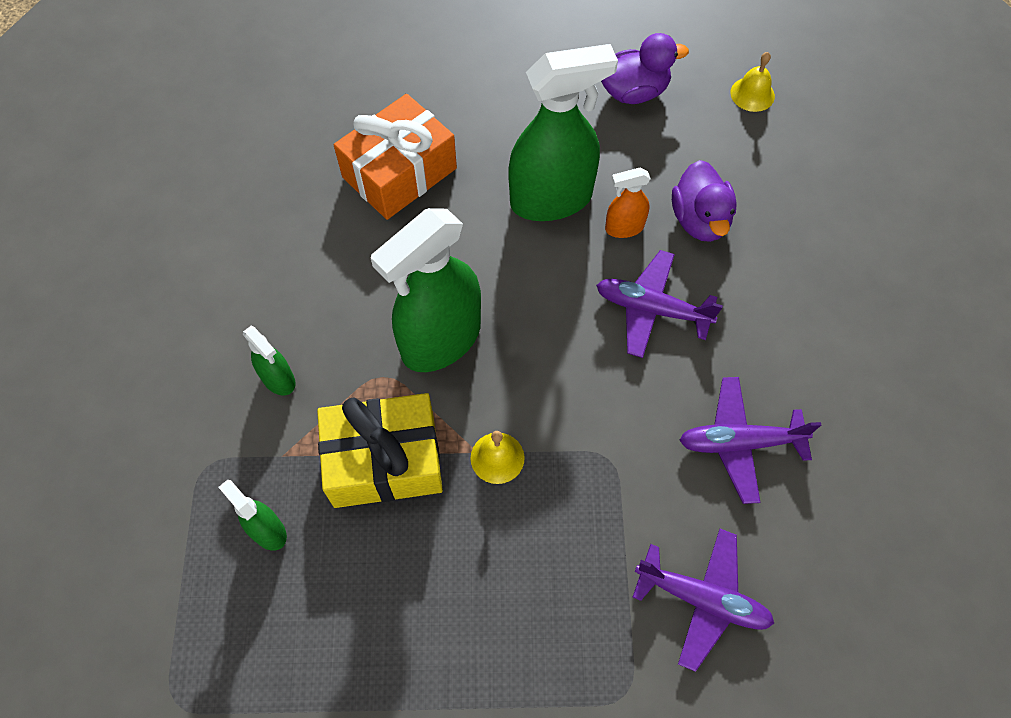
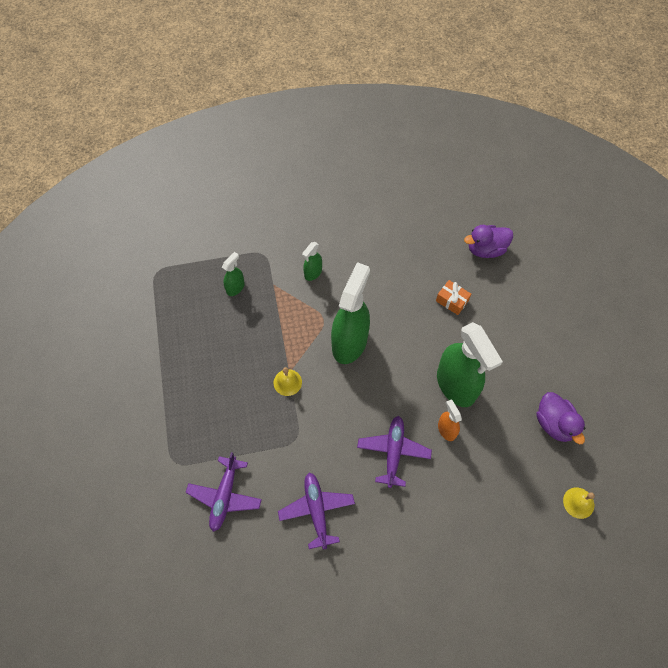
camera: 80 degrees right, 0 degrees up
(384, 461) = (277, 330): yellow gift -> none
(399, 173) = (452, 301): orange gift -> orange gift, size x0.50
(440, 340) = (349, 342): green spray bottle -> green spray bottle turned 75 degrees clockwise
(699, 220) = (464, 475): purple duck -> purple duck (485, 249)

